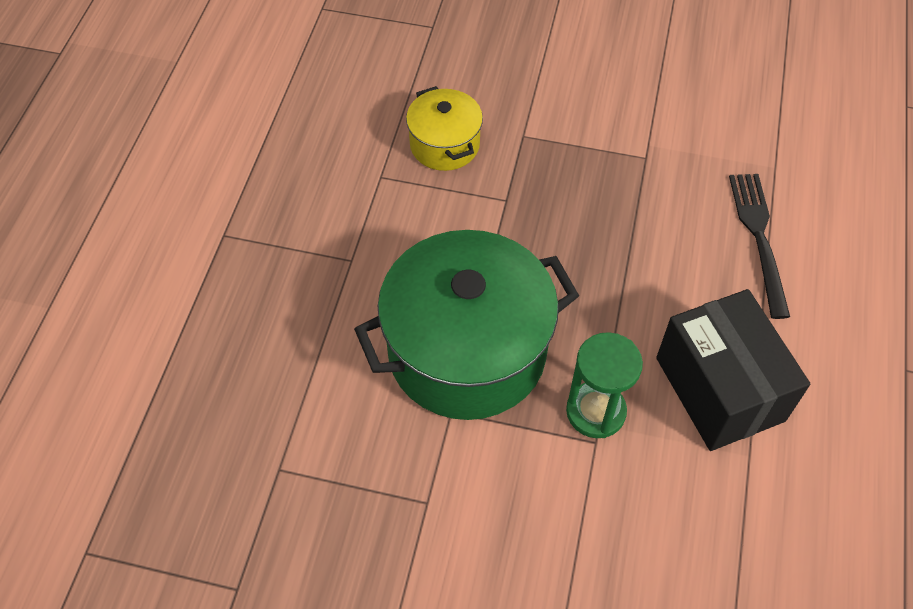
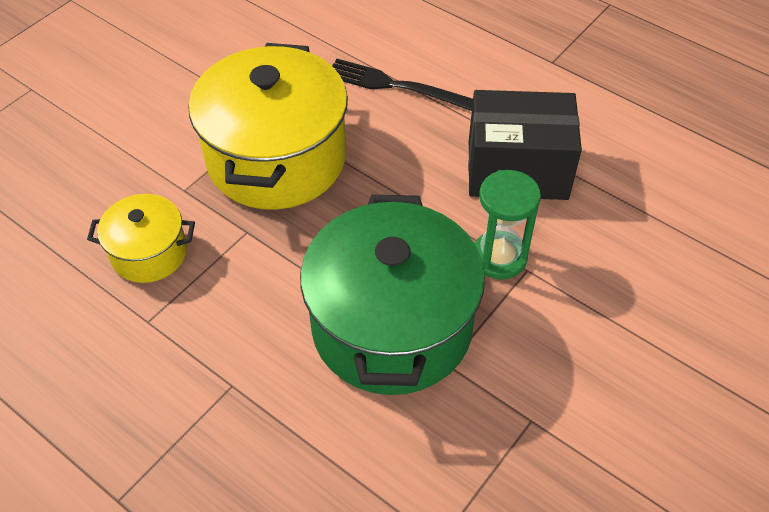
camera: 65 degrees left, 5 degrees down
(600, 184) = (276, 159): none -> yellow pot

